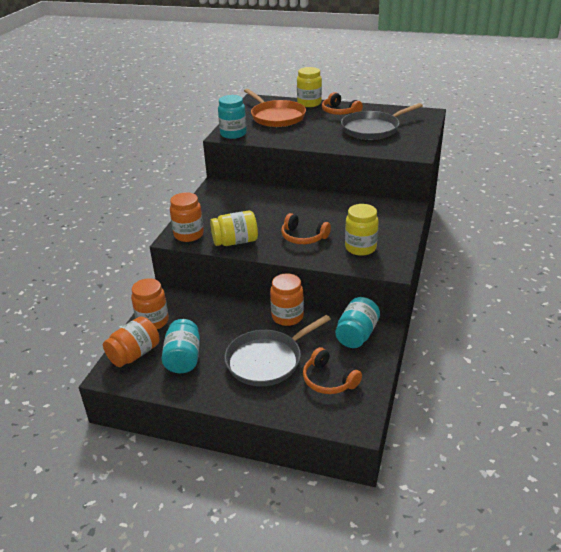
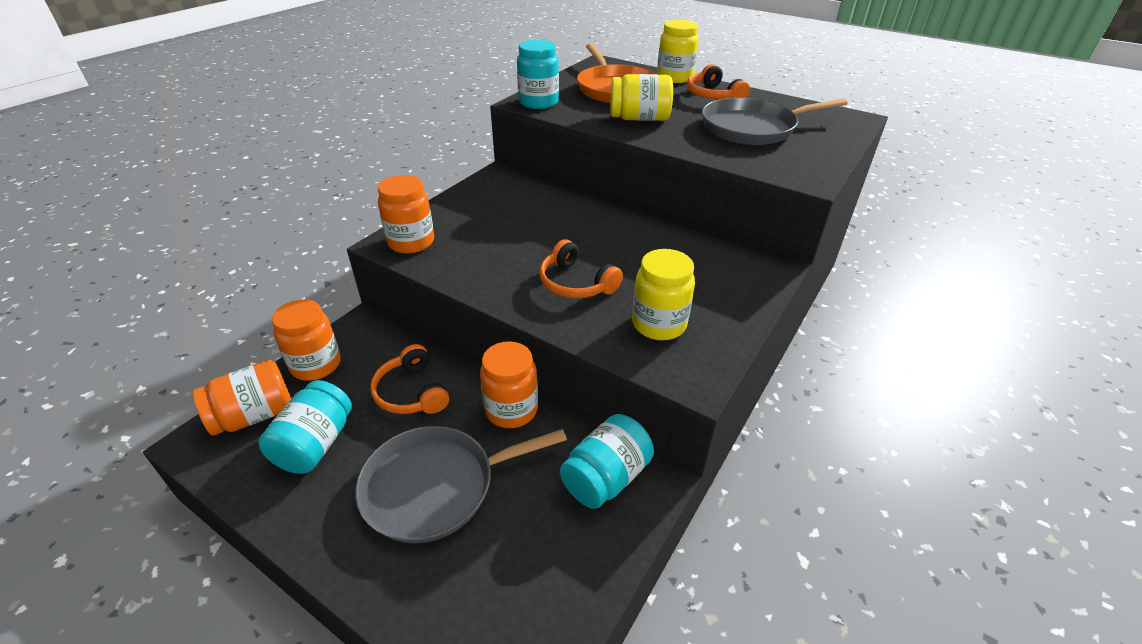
camera: 15 degrees right, 5 degrees up
(235, 242) = (469, 268): yellow jar -> yellow jar (639, 118)
(328, 380) = (514, 562): orange headphones -> orange headphones (411, 392)

